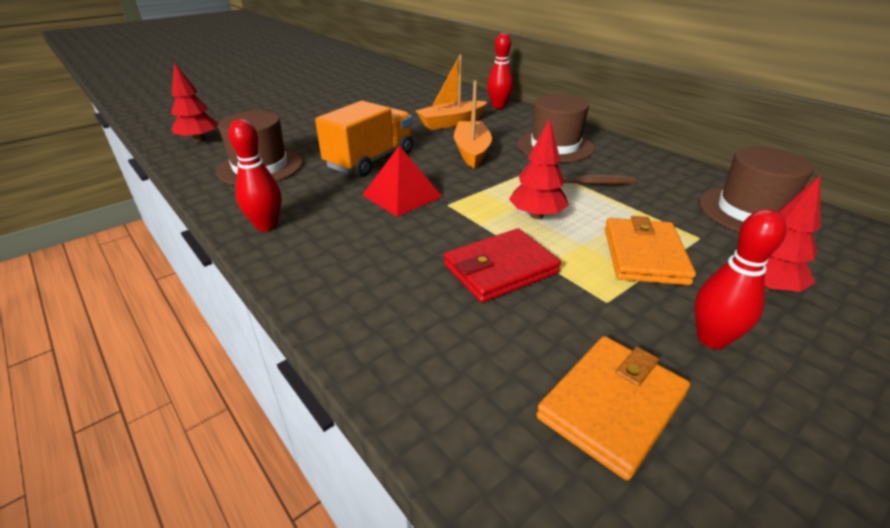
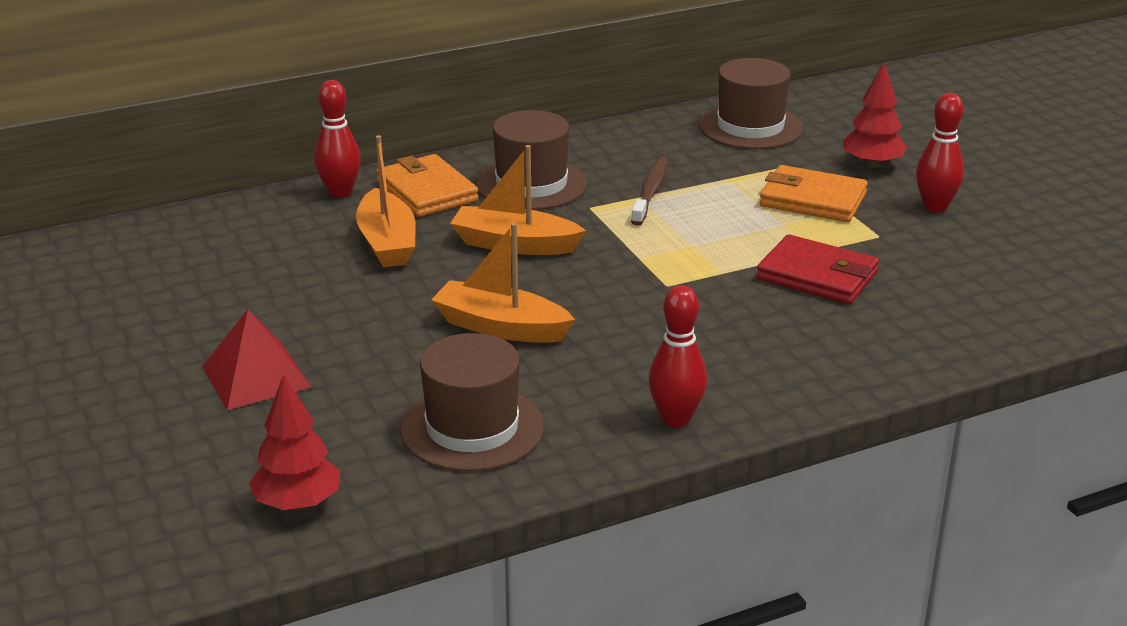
camera: 75 degrees left, 5 degrees down
(370, 160) = (501, 327): orange truck -> orange boat
(402, 196) = (630, 313): red pyramid -> red pyramid (256, 377)
(500, 269) = (817, 276): red wallet -> red wallet turned 45 degrees counterclockwise
(536, 215) = (716, 236): red tree -> none
(611, 406) = (1001, 265): orange wallet -> orange wallet (427, 191)

